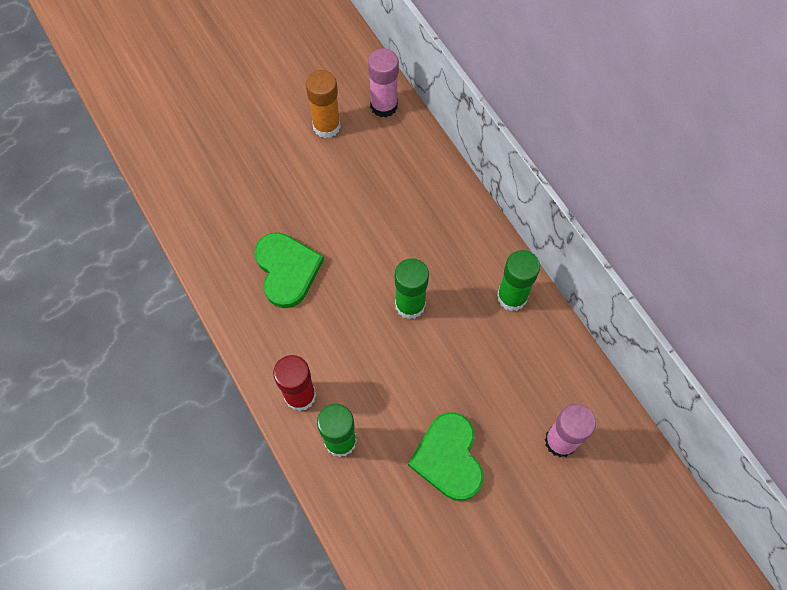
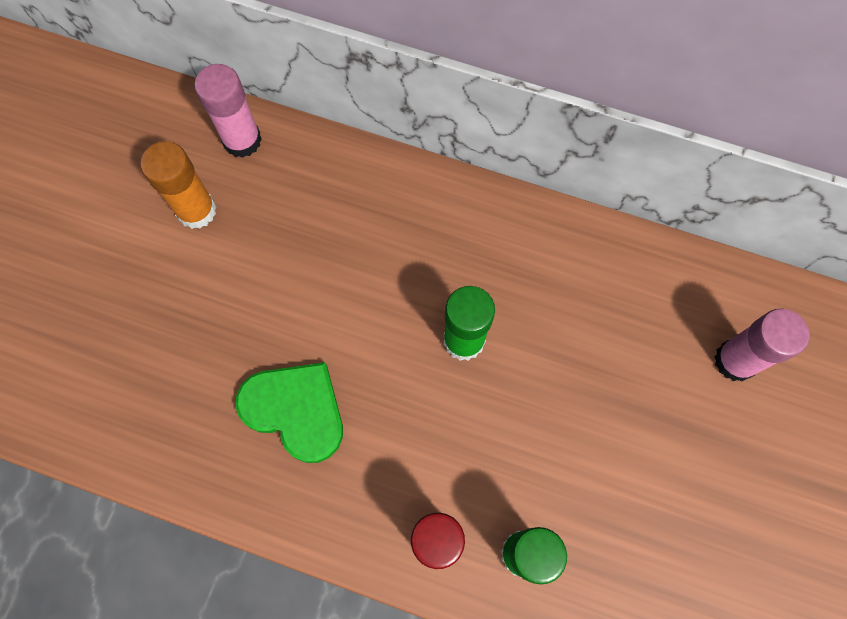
camera: 40 degrees left, 5 degrees up
(448, 458) = (647, 473): green heart -> none
(512, 297) = (559, 248): green glue stick -> none

